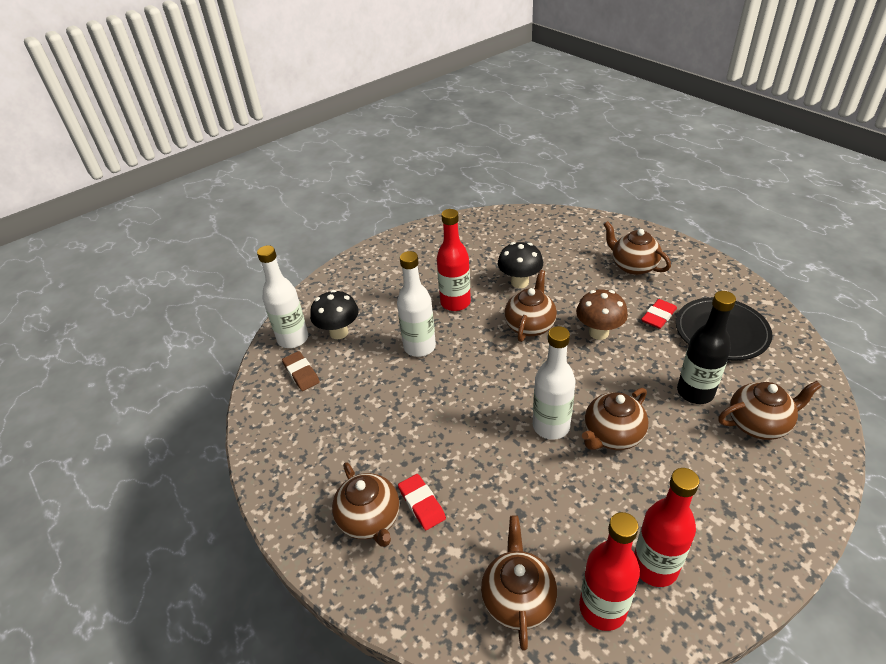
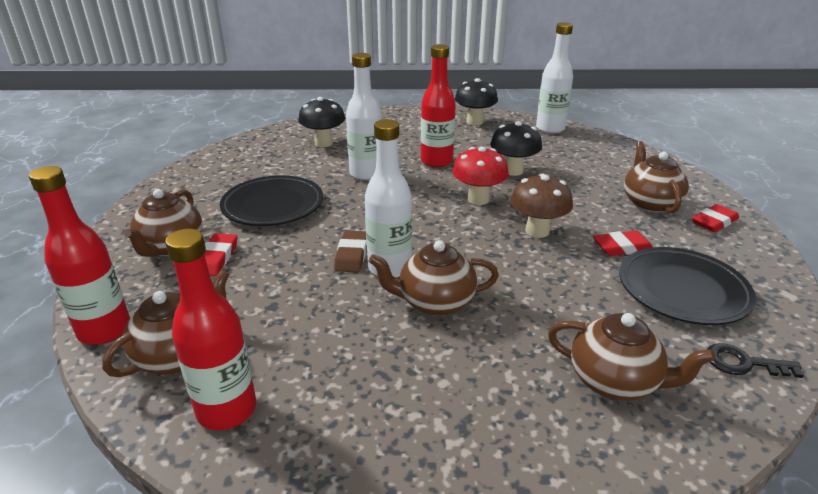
camera: 35 degrees right, 10 degrees down
(293, 339) = (289, 134): white bottle -> white bottle (550, 129)
(301, 373) = (264, 153): brown eraser -> brown eraser (351, 255)
(392, 425) = (273, 206): none -> black plate
(430, 242) = (474, 122): none -> black mushroom
(530, 325) = (478, 199): brown teapot -> red mushroom
(655, 567) = (319, 415): red bottle -> red bottle (104, 330)
(681, 263) = (714, 222): none -> red eraser
(695, 392) = (575, 318): black bottle -> none
(795, 368) = (743, 363): none -> black key

